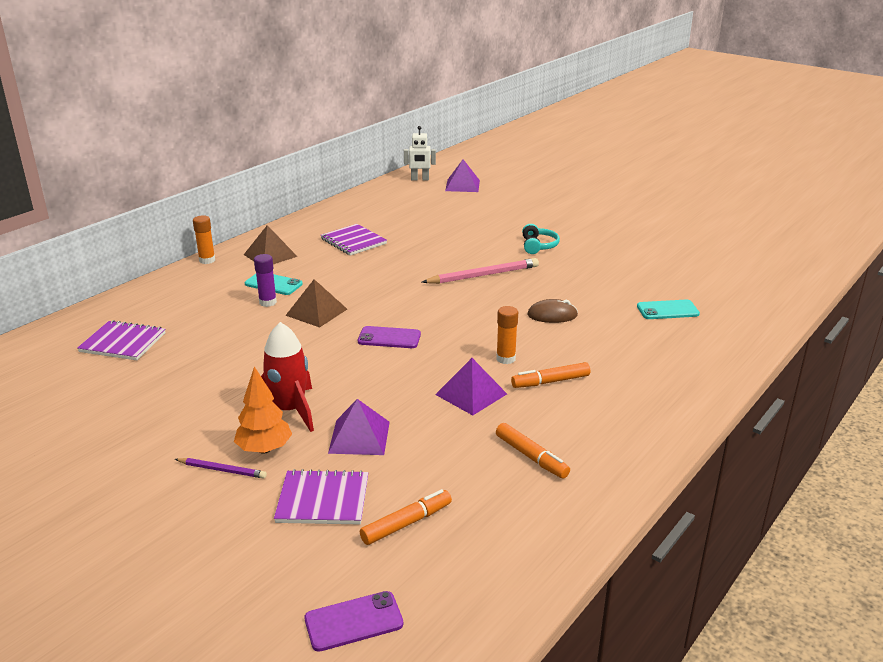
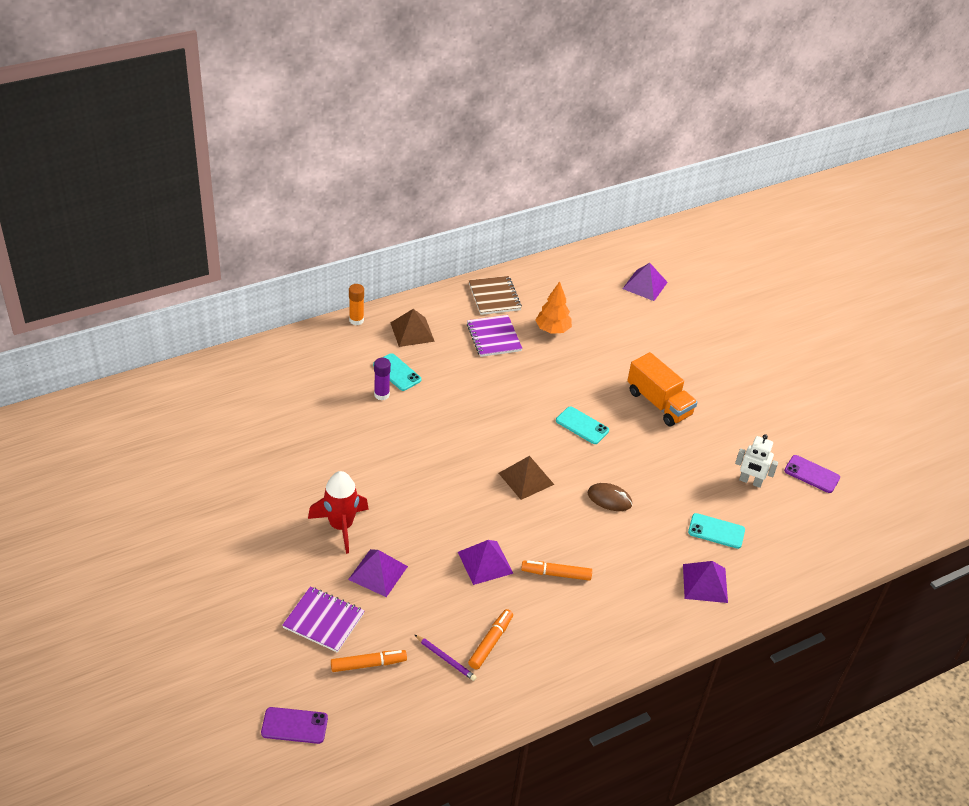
camera: 20 degrees right, 15 degrees up
(123, 343) = (251, 403): purple notebook -> none
(222, 470) = (269, 565): purple pencil -> purple pencil (445, 659)
(264, 449) = (306, 557): orange tree -> orange tree (552, 330)
(316, 312) = (415, 421): brown pyramid -> brown pyramid (526, 478)
(334, 218) = (494, 297): none -> brown notebook
(389, 338) = (457, 475): purple phone -> purple phone (811, 474)
(420, 179) = (608, 261): white robot -> white robot (750, 481)
(483, 275) = (582, 426): pink pencil -> turquoise phone
(505, 359) = (536, 535): orange glue stick -> none
(531, 457) = (491, 642): orange marker -> orange marker turned 135 degrees counterclockwise
(538, 246) = (659, 403): turquoise headphones -> orange truck
(694, 347) = (705, 583): none -> purple pyramid

